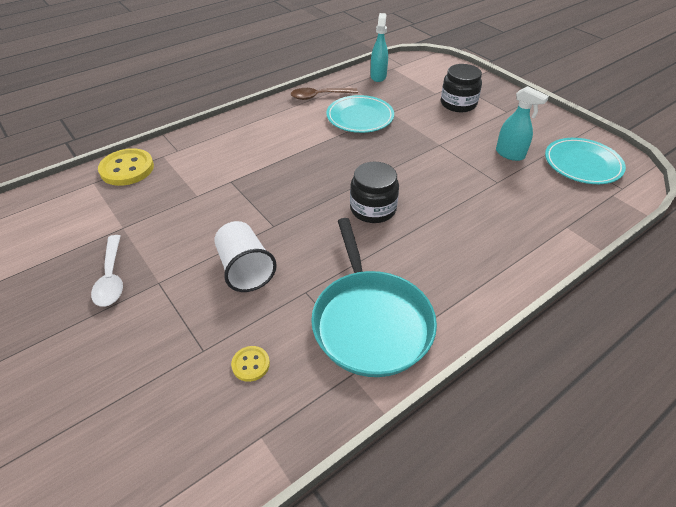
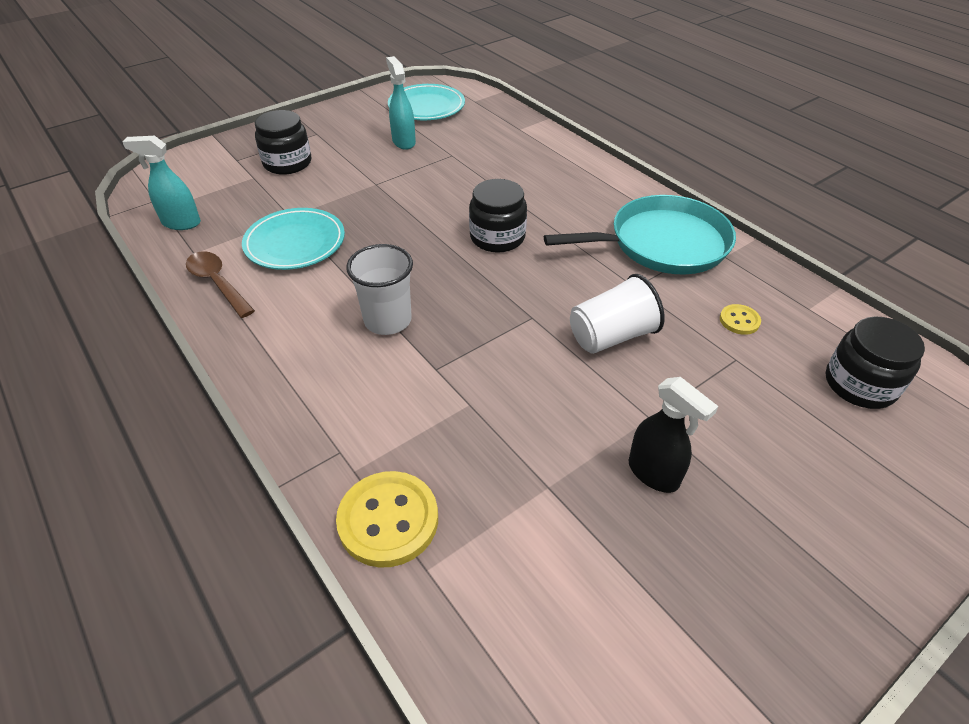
camera: 90 degrees left, 0 degrees up
(111, 278) = (653, 474): white spoon -> black spray bottle
(147, 449) = (860, 384): none -> black jar
(278, 159) = (388, 320): none -> white cup
(319, 96) = (217, 283): brown spoon -> brown spoon turned 150 degrees clockwise
(510, 154) = (403, 142): turquoise spray bottle -> turquoise spray bottle turned 60 degrees counterclockwise

